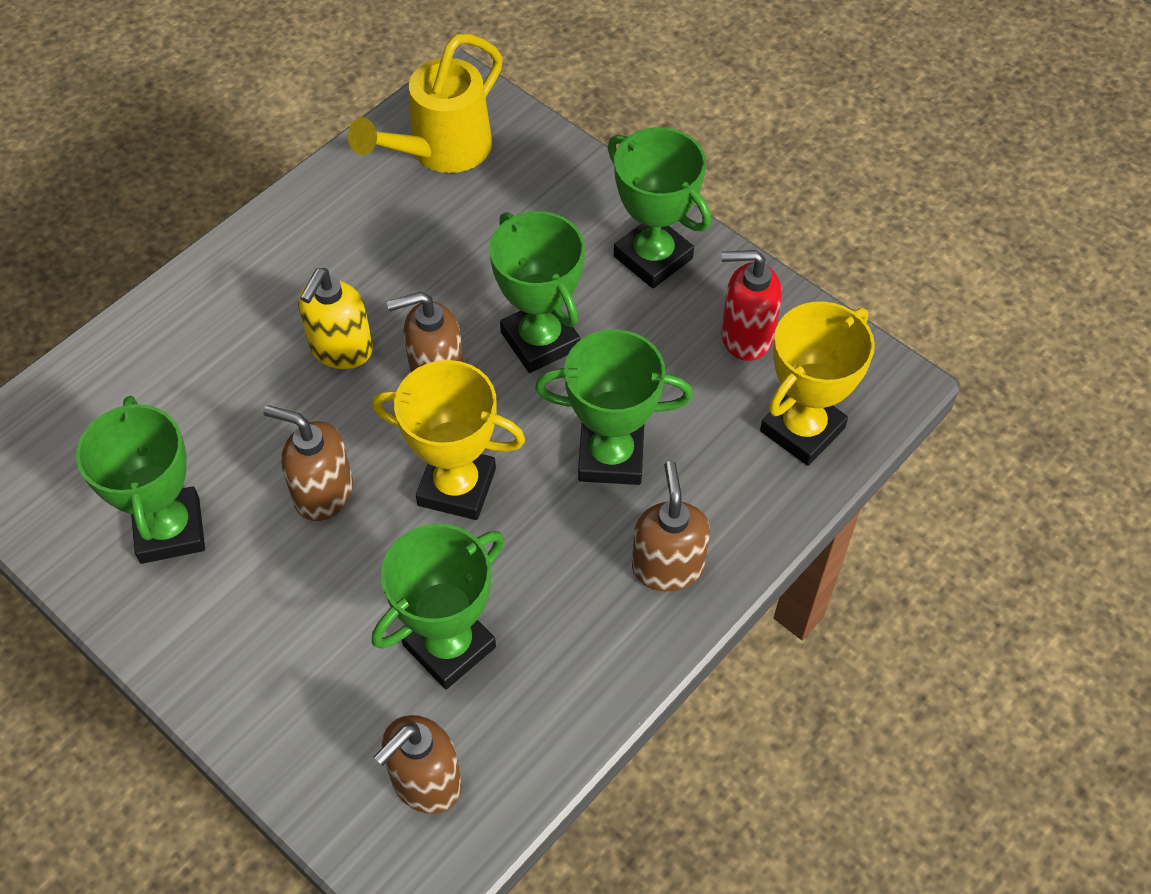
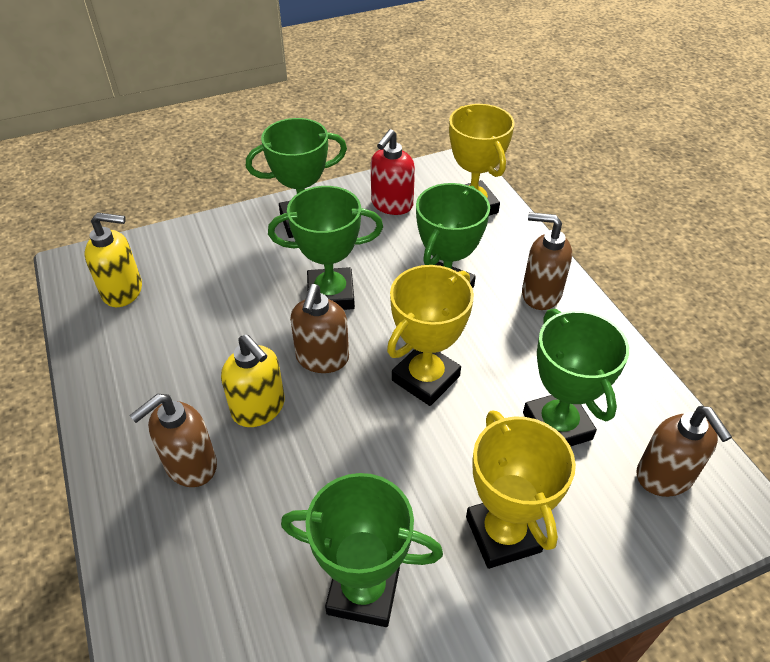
camera: 65 degrees left, 10 degrees down
(279, 632) = (503, 534): none -> yellow trophy
(323, 493) = (387, 463): brown soap dispenser -> brown soap dispenser (190, 465)
(441, 151) = (123, 291): yellow watering can -> yellow soap dispenser

